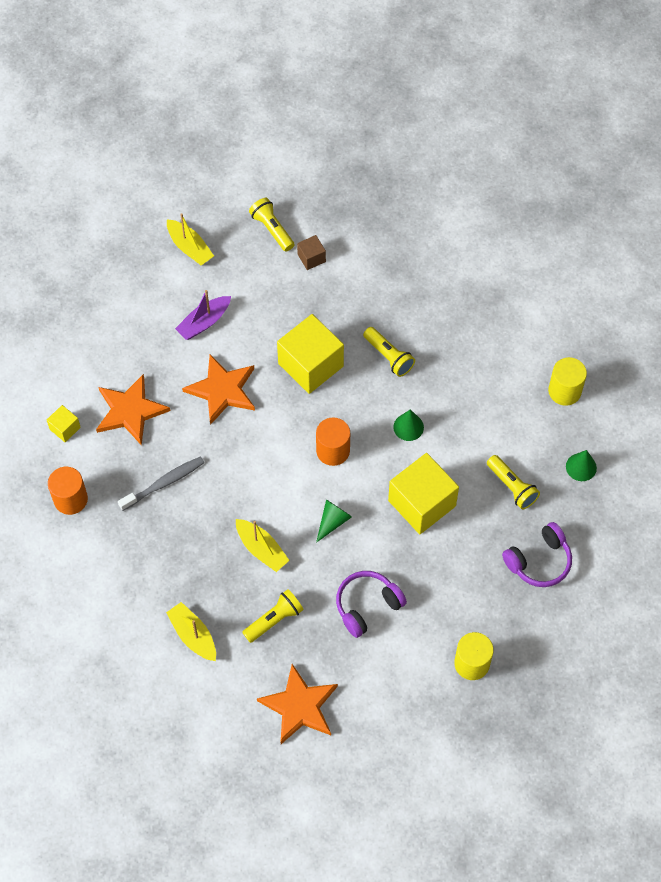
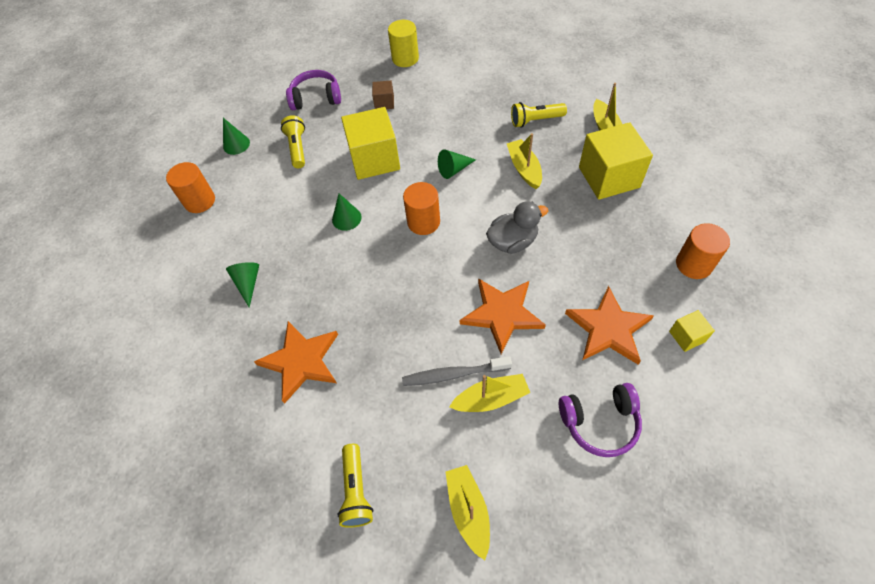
camera: 150 degrees left, 5 degrees down
(164, 483) = (594, 247): grey toothbrush -> grey toothbrush (453, 374)
(204, 322) = (491, 398): purple boat -> yellow boat
(240, 461) = (512, 242): none -> grey duck
(299, 706) = (540, 68): orange star -> orange star (301, 361)
(310, 365) = (401, 306): yellow cube -> yellow cube (609, 177)
(311, 258) = (333, 429): brown cube -> brown cube (384, 103)
(367, 605) = (458, 109): purple headphones -> purple headphones (600, 422)
(388, 356) = (322, 285): yellow flashlight -> none
(455, 334) = (248, 283): none -> green cone
(564, 391) = (199, 201): yellow cylinder -> orange cylinder

